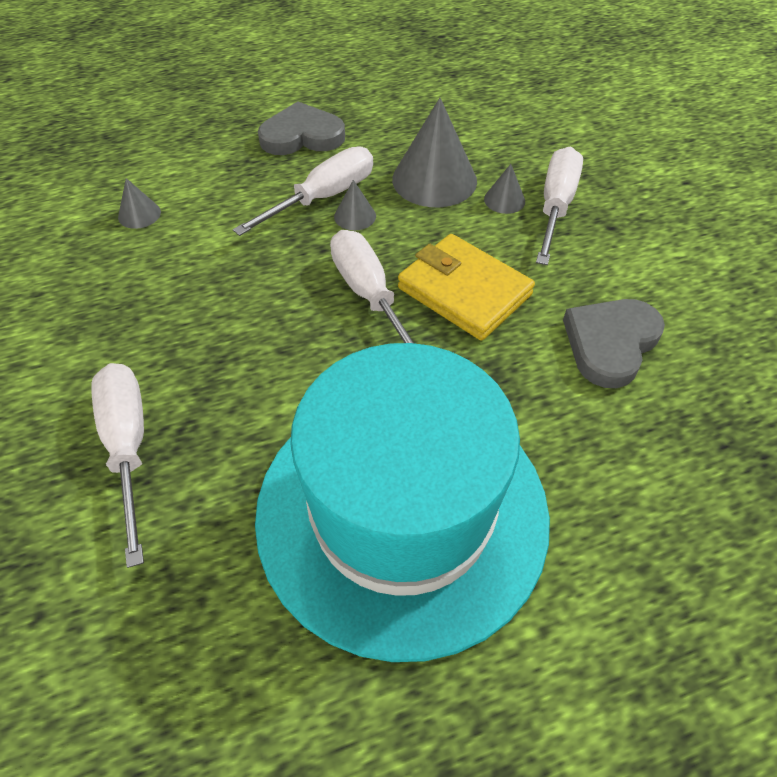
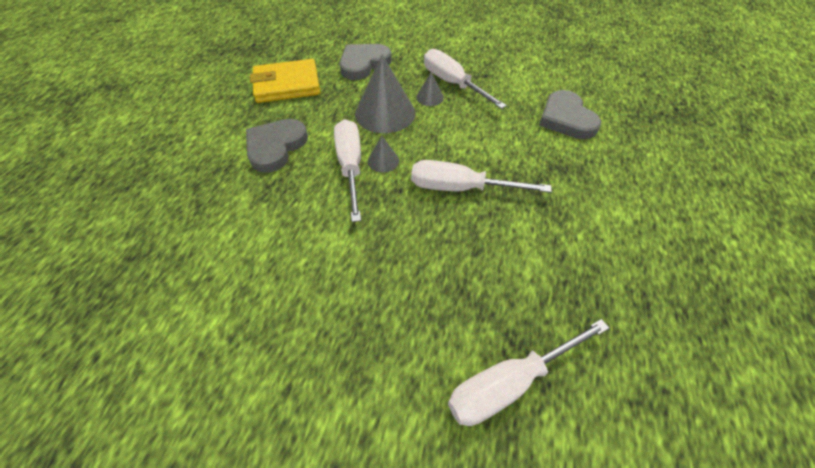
camera: 55 degrees left, 0 degrees up
(128, 446) = (509, 383): white screwdriver -> white screwdriver turned 45 degrees counterclockwise
(139, 214) = (260, 275): grey cone -> none
(402, 511) = (638, 255): turquoise hat -> none
(464, 291) = (489, 148): yellow wallet -> yellow wallet (287, 85)
(504, 121) = (363, 64): none -> grey heart

